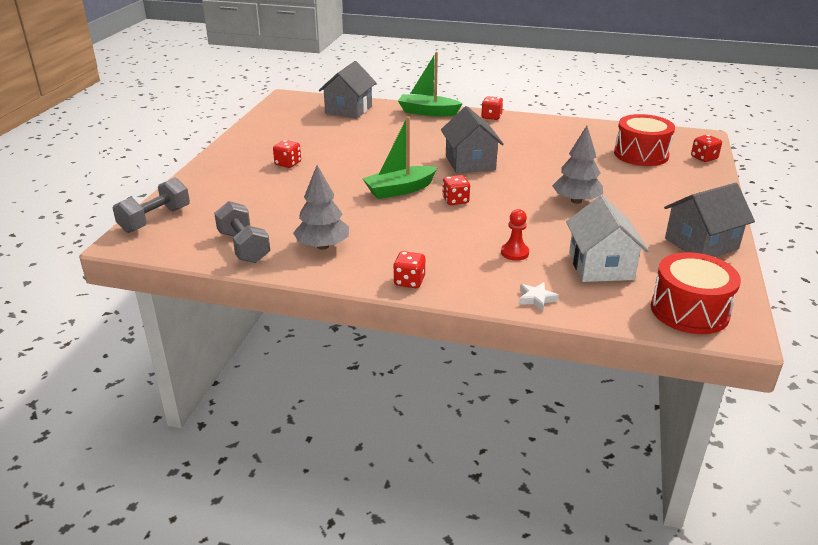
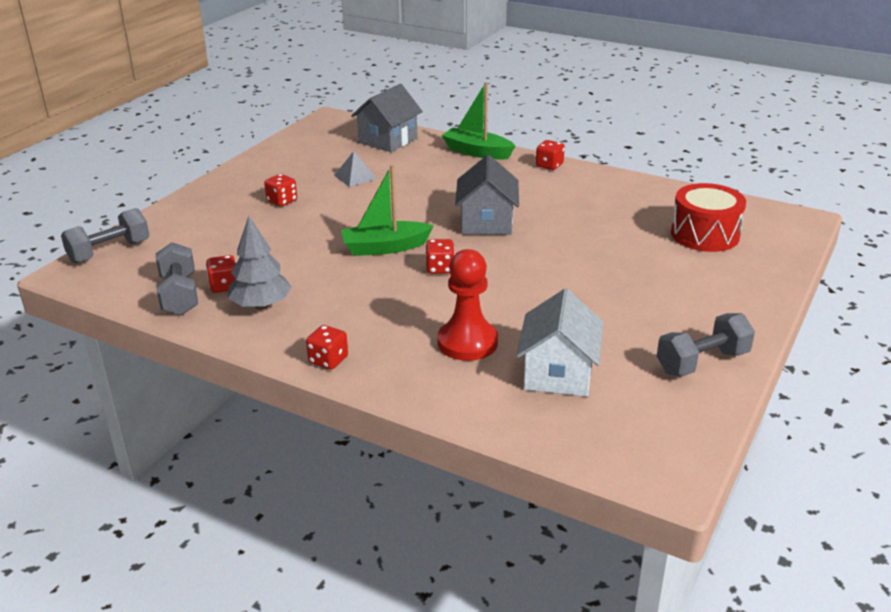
camera: 15 degrees right, 0 degrees up
(339, 139) = (355, 177): none -> grey pyramid
(514, 253) = (467, 342): red pawn -> red pawn, size x1.82
(536, 299) = (456, 402): white star -> none
(576, 201) = (583, 286): grey tree -> none
(689, 311) = (629, 445): red drum -> none
(701, 244) = (702, 362): grey house -> grey dumbbell
(704, 158) = (784, 248): red dice -> red dice (224, 286)

